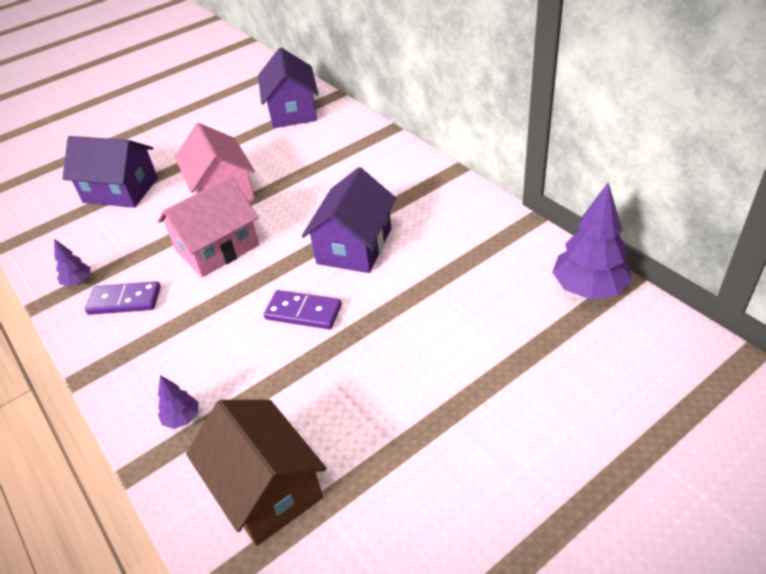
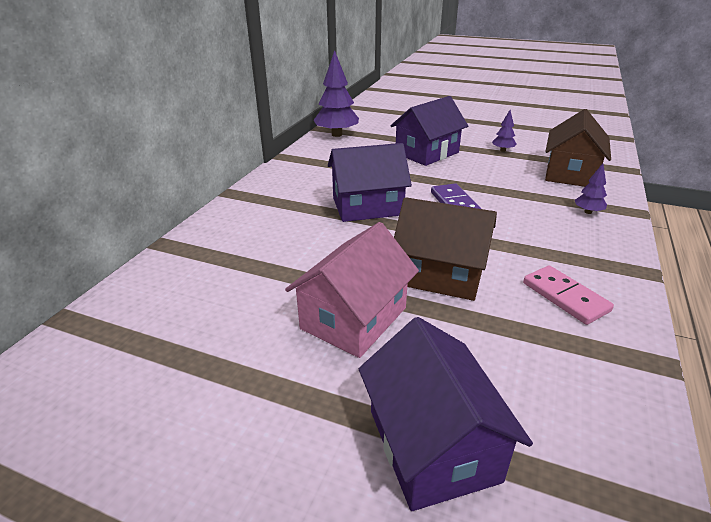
camera: 125 degrees left, 10 degrees down
(78, 282) = (599, 352): purple tree -> purple tree (502, 150)
(124, 301) = (565, 297): purple domino -> pink domino
(217, 248) = (440, 274): pink house -> brown house
(292, 111) = (119, 344): purple house -> purple house (427, 153)

